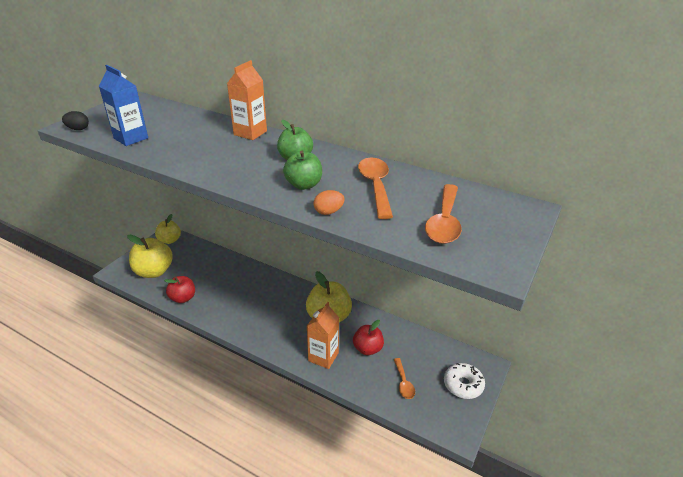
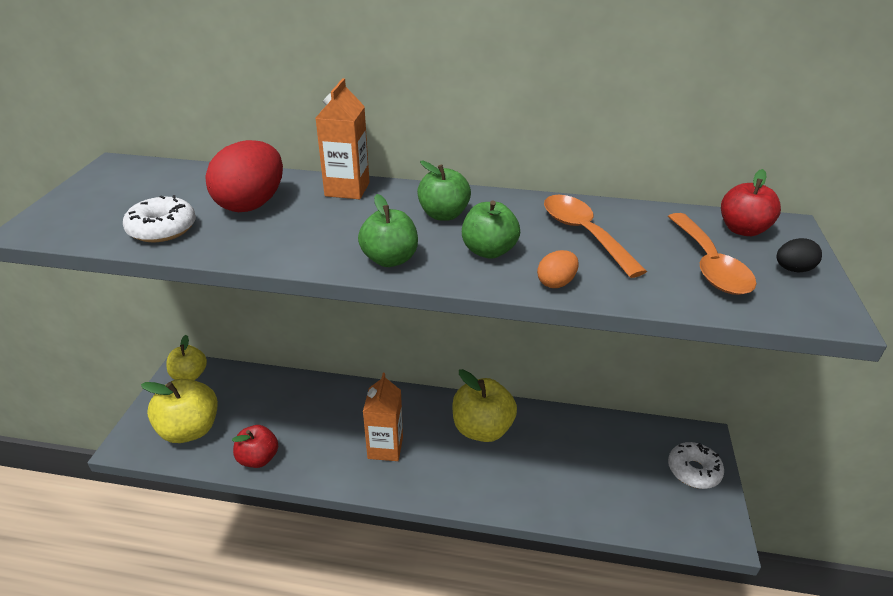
camera: 20 degrees left, 0 degrees up
(78, 129) = (55, 230): black egg -> black egg (792, 269)
(131, 138) = (162, 229): blue carton -> white donut
(188, 132) = (251, 204): none -> red egg
(240, 178) = (390, 259): none -> green apple
(323, 357) = (506, 486): orange carton -> orange carton (385, 448)
(367, 349) = (555, 458): red apple -> red apple (742, 230)
(403, 383) = (624, 490): orange spoon -> none

